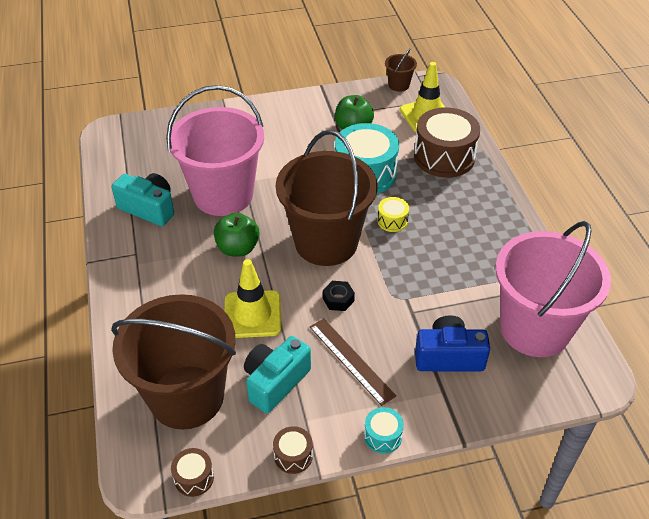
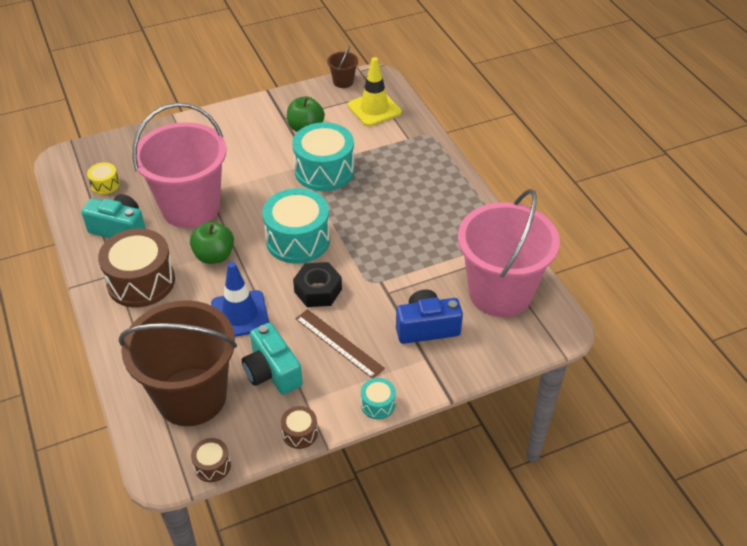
camera: 10 degrees left, 0 degrees up
(252, 314) = (240, 314): yellow traffic cone -> blue traffic cone
(275, 382) = (272, 372): turquoise camera -> turquoise camera turned 60 degrees counterclockwise
(326, 242) = (298, 240): brown bucket -> turquoise drum
(338, 299) = (318, 290): black nut -> black nut, size x1.60
(392, 221) = (357, 212): yellow drum -> yellow drum (105, 185)
(444, 157) = (396, 146): brown drum -> brown drum (141, 282)

